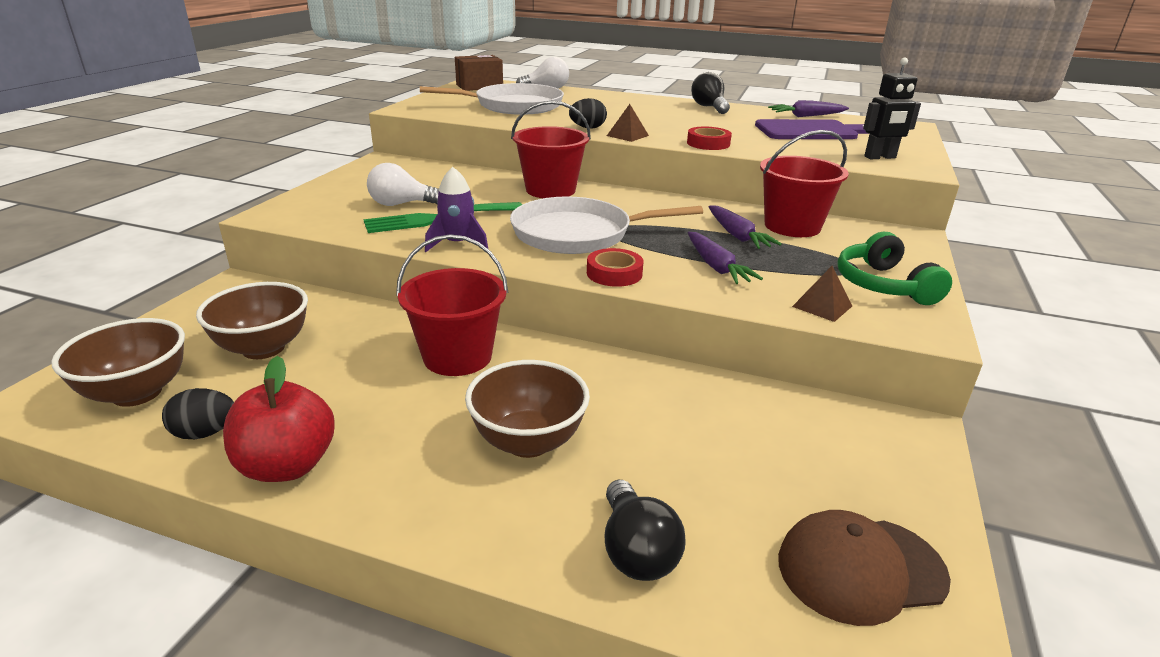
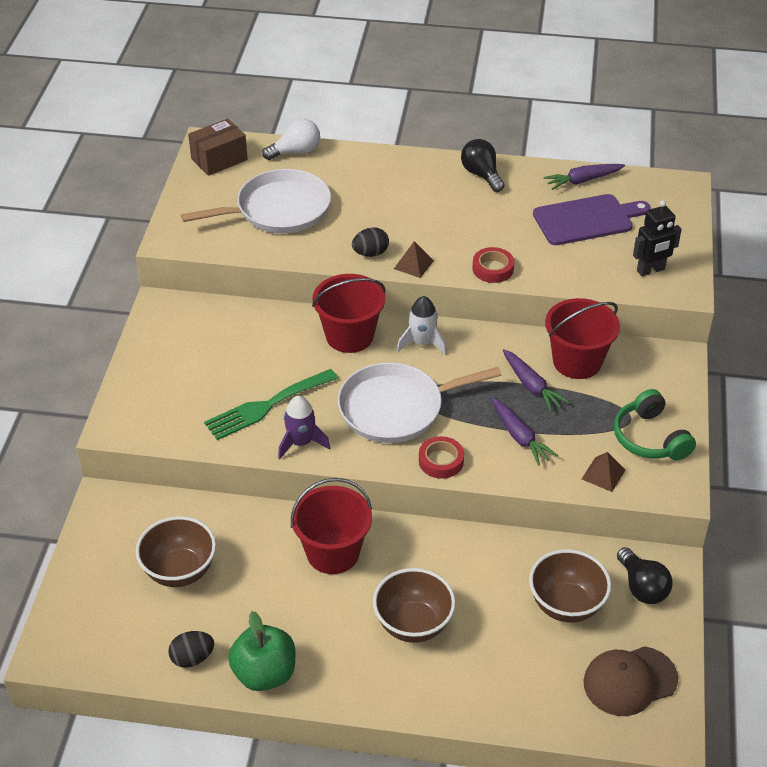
camera: 10 degrees left, 15 degrees up
(137, 393) = (118, 633): brown bowl -> brown bowl (566, 605)
(287, 466) = (264, 674): red apple -> green apple
(401, 204) = (222, 387): white light bulb -> none
(623, 200) = (422, 343): none -> white rocket
(636, 551) = (502, 693): black light bulb -> black light bulb (642, 587)

